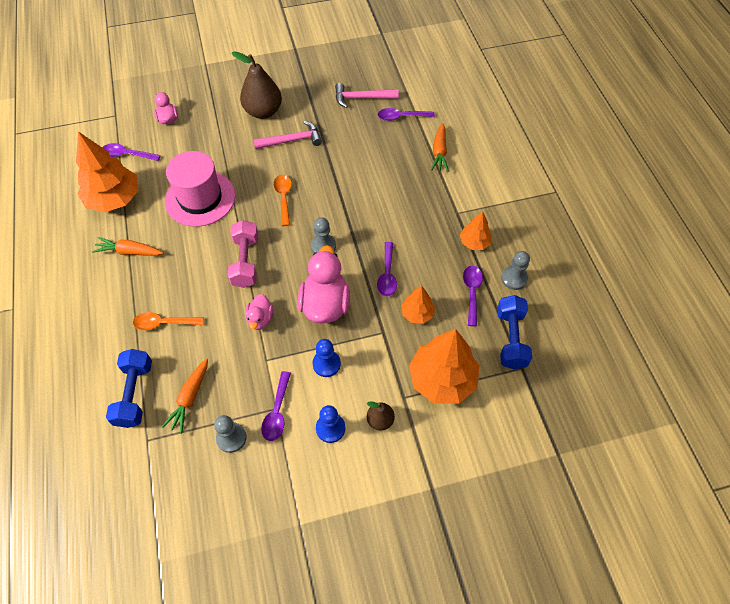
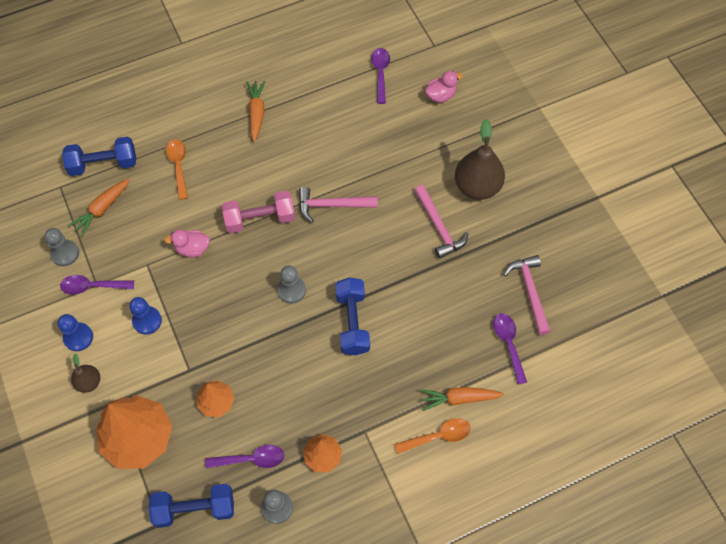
camera: 80 degrees right, 5 degrees up
(114, 199) = (319, 80): orange tree -> none
(190, 398) = (102, 209): orange carrot -> orange carrot turned 60 degrees counterclockwise
(200, 198) = (335, 156): pink hat -> none
(249, 207) = (332, 205): none -> pink hammer
(283, 198) = (351, 236): orange spoon -> orange spoon (438, 436)
(325, 304) = (216, 306): pink duck -> none
(363, 207) = (352, 322): none -> blue dumbbell
(387, 274) = (263, 363): purple spoon -> none

